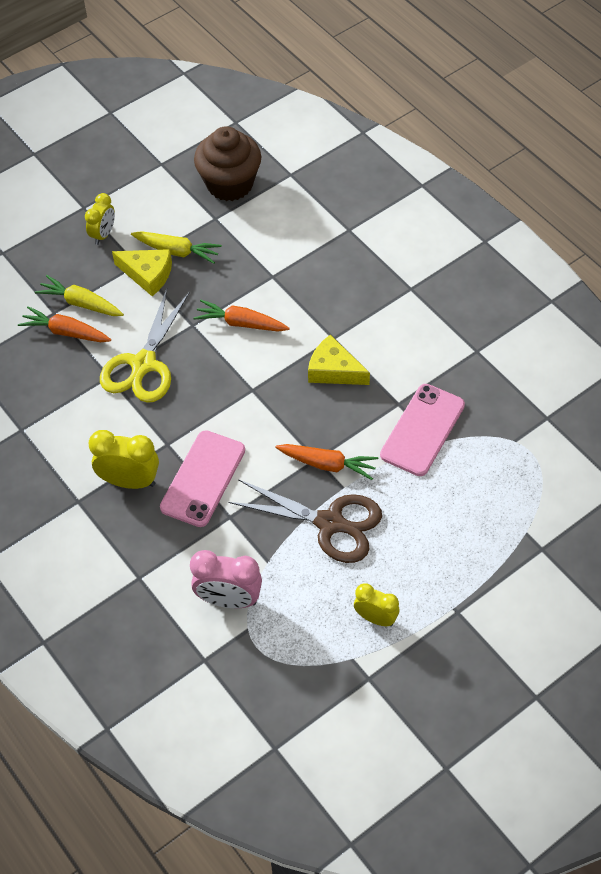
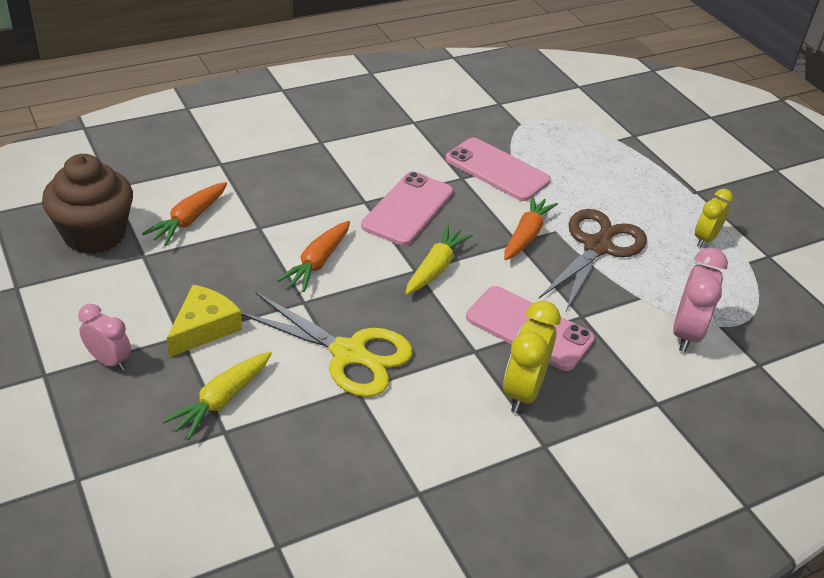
camera: 85 degrees left, 15 degrees down
(65, 332) = (265, 423): orange carrot -> orange carrot (188, 220)
(103, 234) = (109, 361): yellow clock -> pink clock
(177, 251) = (179, 296): yellow carrot -> yellow carrot (436, 267)
(334, 370) = (408, 209): yellow cheese -> pink phone

